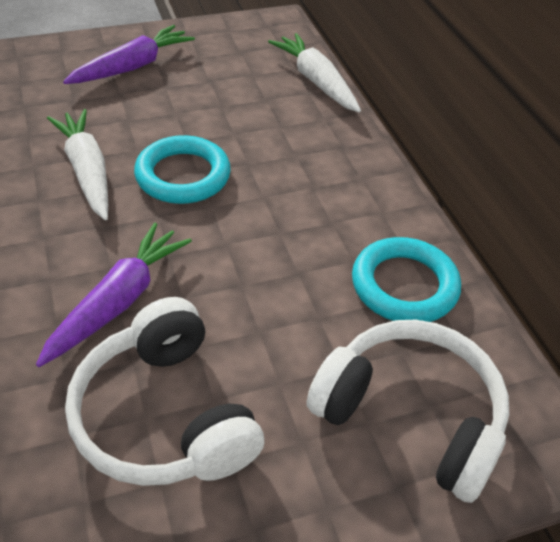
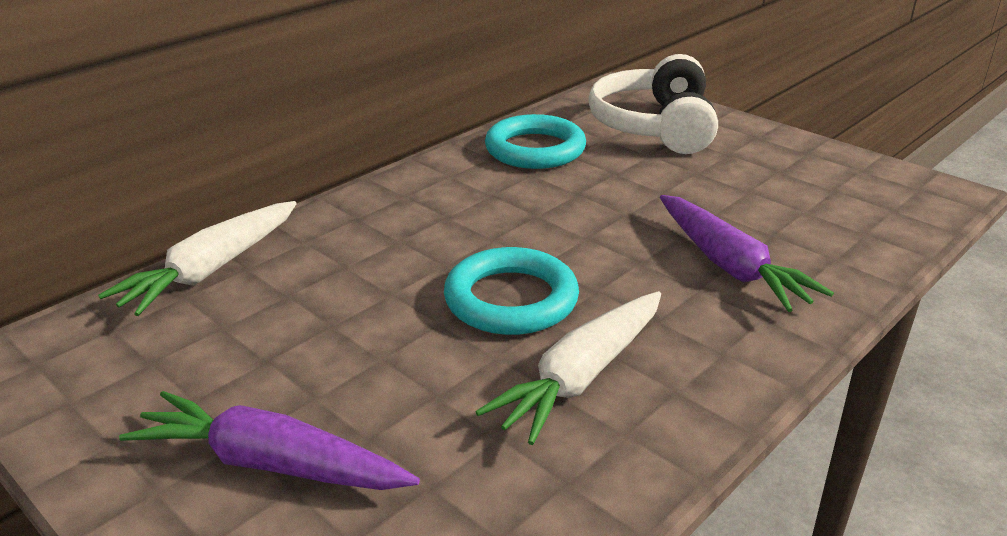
camera: 115 degrees left, 15 degrees down
(118, 301) = (729, 266): purple carrot -> purple carrot turned 120 degrees counterclockwise
(165, 415) = (790, 204): white headphones -> none

